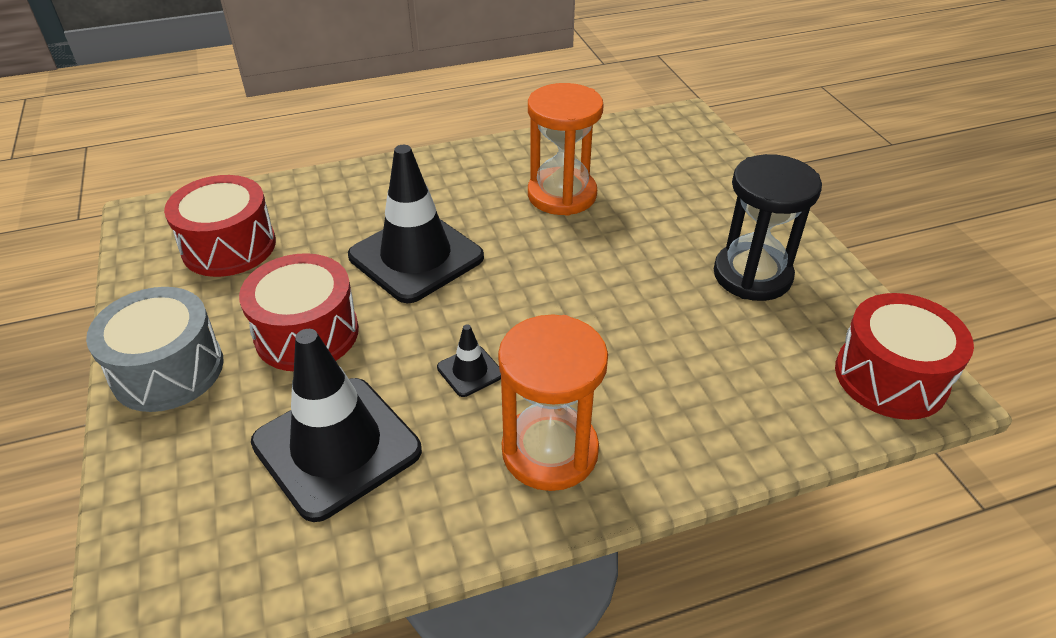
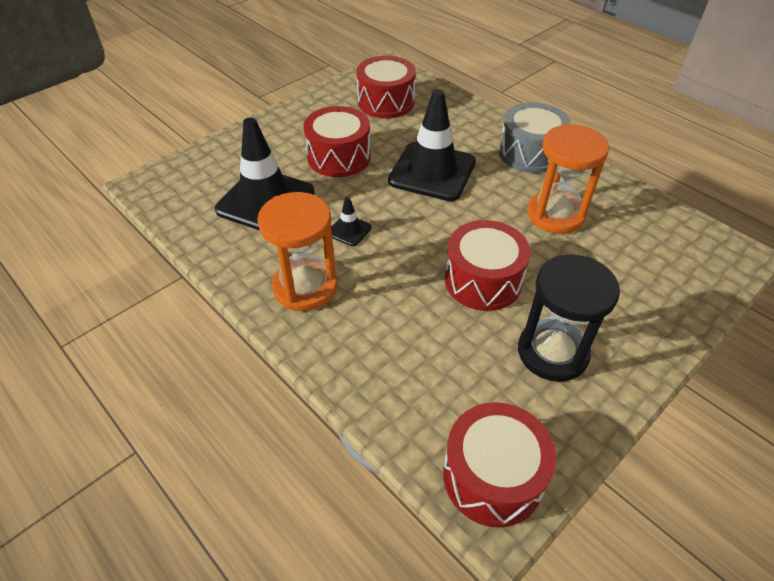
camera: 65 degrees right, 5 degrees up
(168, 370) = (285, 125): grey drum -> grey drum (530, 153)
(629, 285) = (483, 280): none -> red drum

